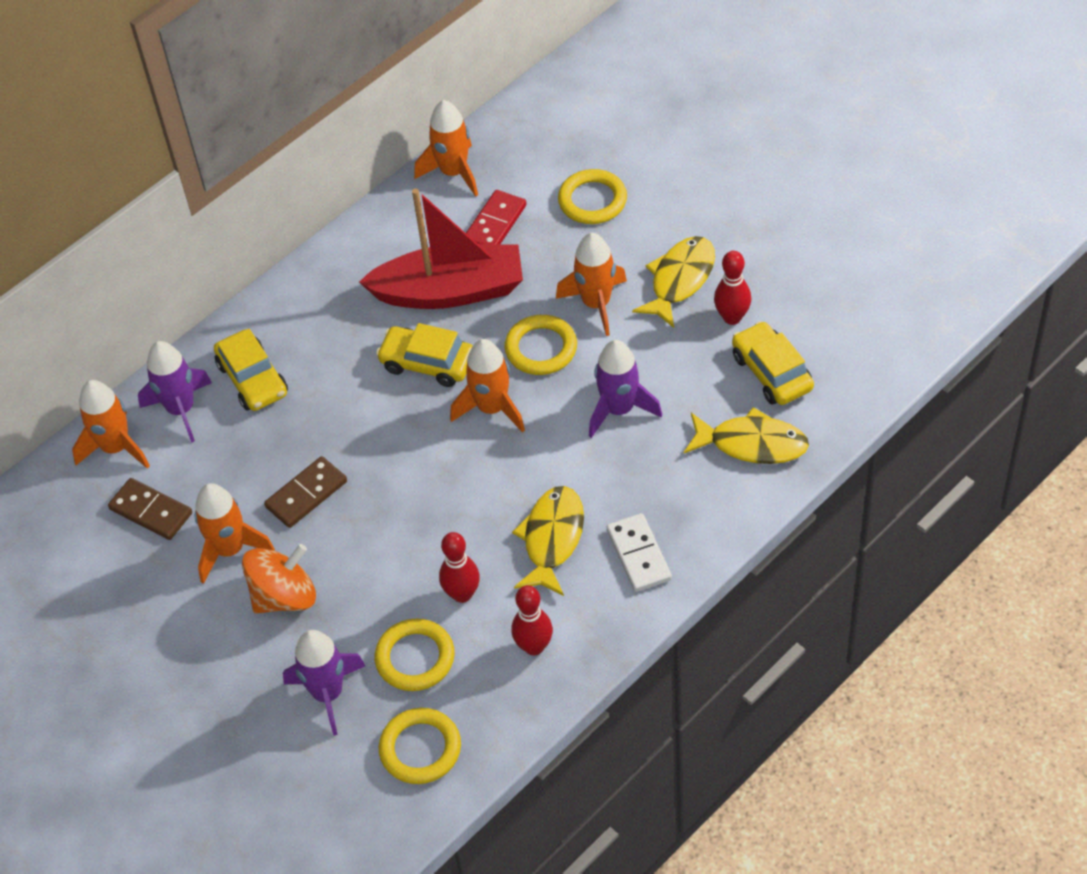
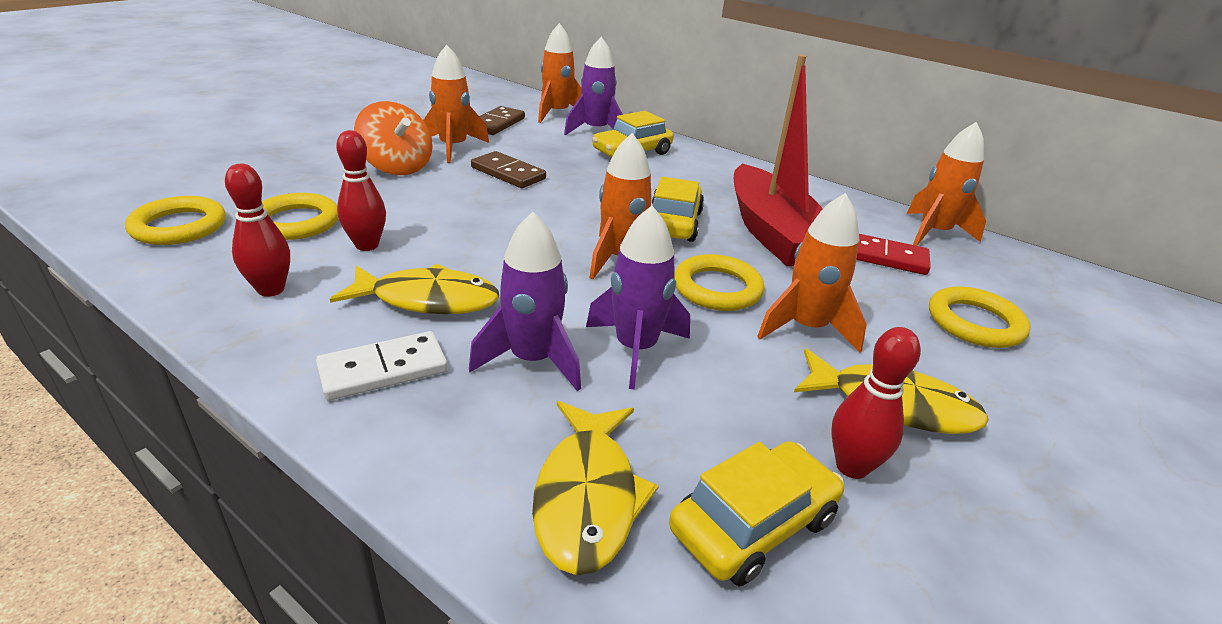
camera: 75 degrees right, 20 degrees down
(328, 693) = (279, 185): purple rocket -> purple rocket (532, 360)

